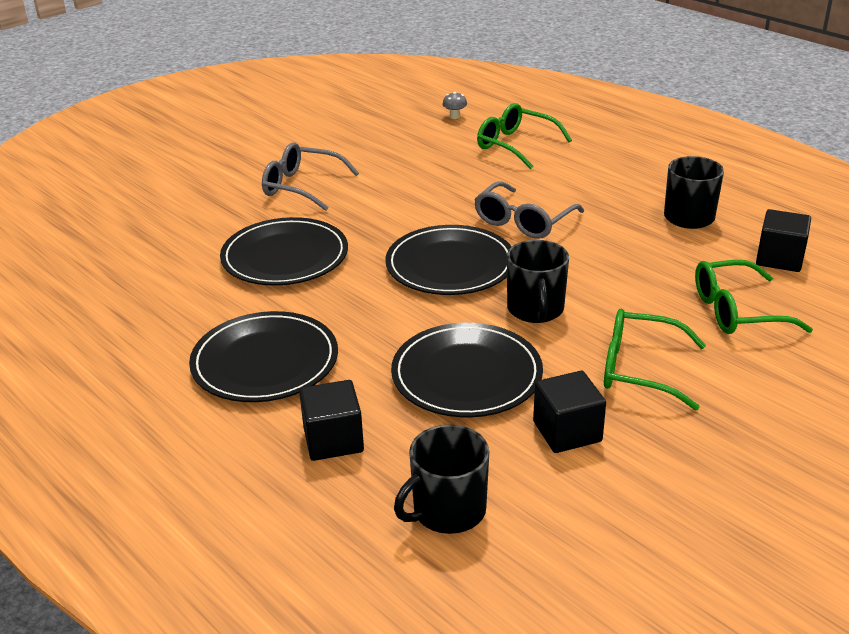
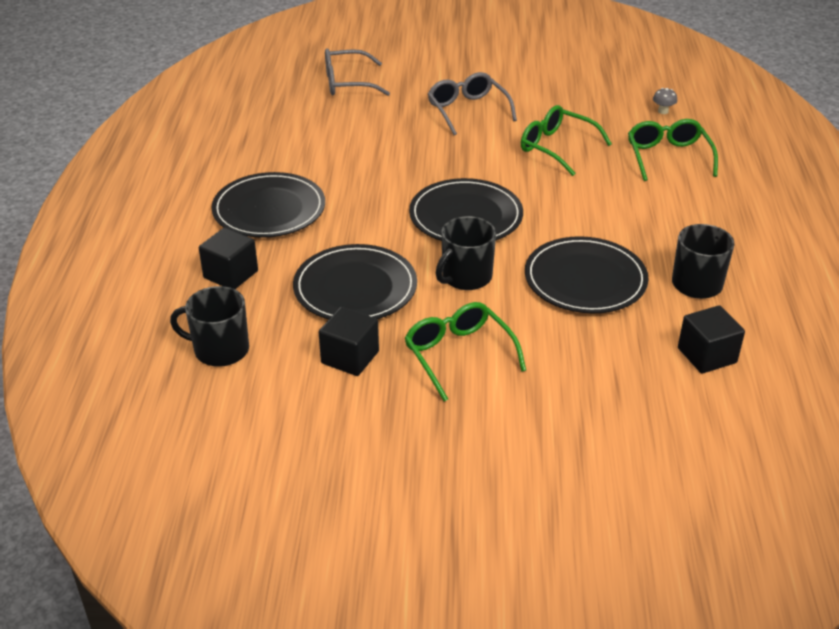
camera: 45 degrees right, 5 degrees up
(285, 256) = (381, 152): black plate -> black plate (585, 279)
(523, 221) = (567, 215): grey glasses -> grey glasses (347, 83)
(736, 311) = (596, 366): green glasses -> green glasses (556, 147)

